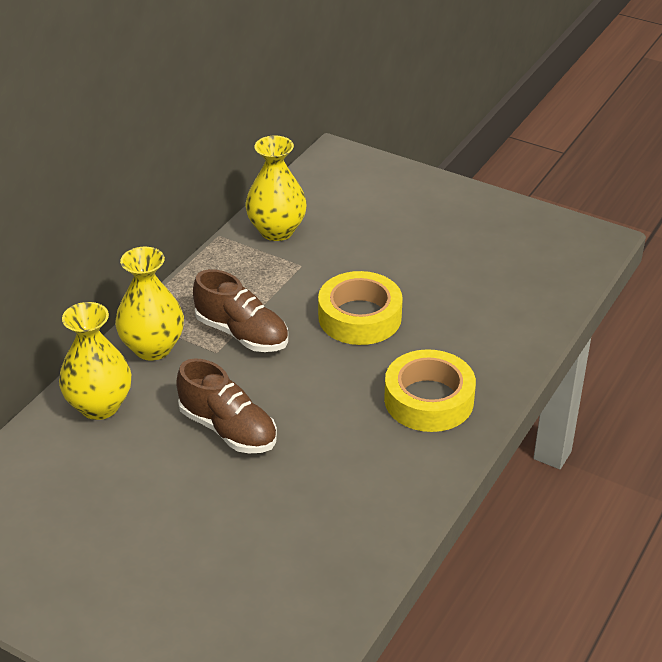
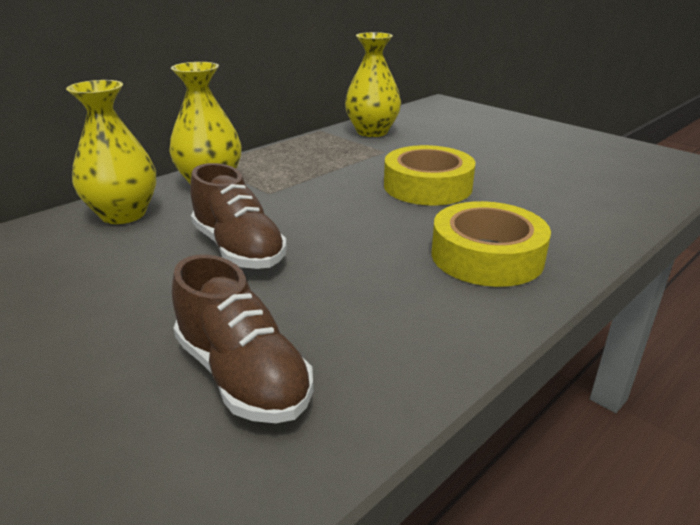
camera: 15 degrees right, 10 degrees down
(242, 334) = (302, 184): brown shoe -> brown shoe (242, 375)

